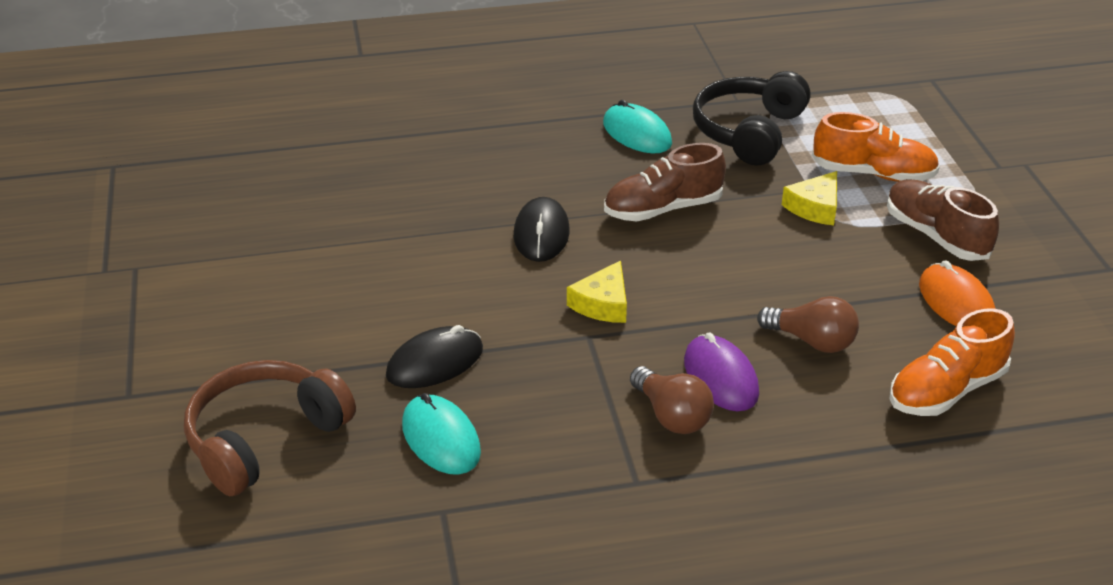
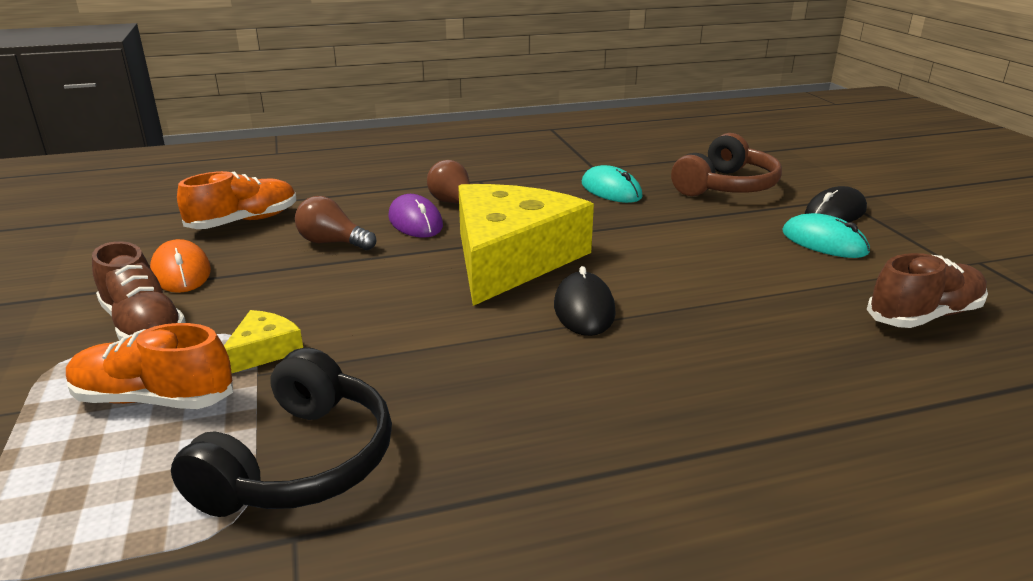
camera: 175 degrees right, 10 degrees down
(435, 362) = (637, 221): black mouse -> black mouse (835, 212)
(603, 304) = (511, 258): yellow cheese -> yellow cheese, size x2.49
(637, 133) = (481, 448): turquoise mouse -> turquoise mouse (824, 242)
(663, 209) = (449, 340): brown shoe -> brown shoe (923, 316)

